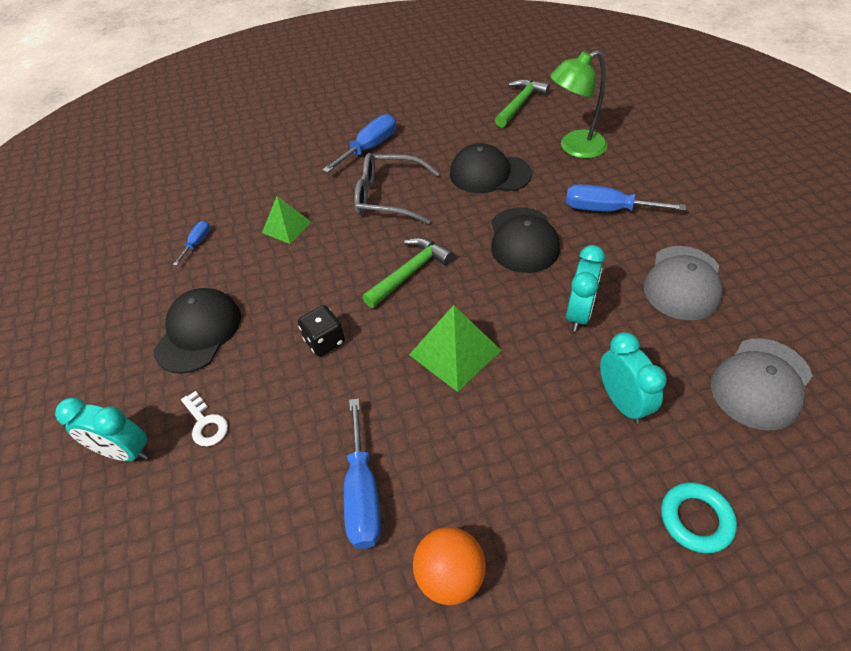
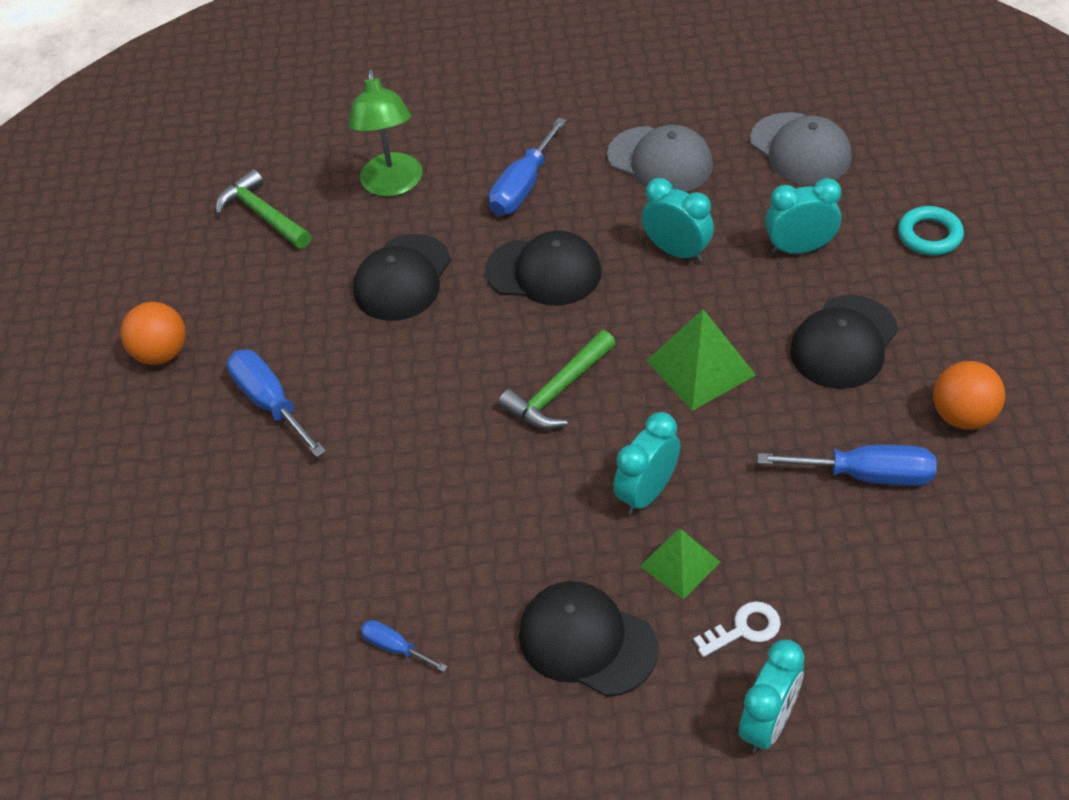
camera: 75 degrees left, 0 degrees up
(286, 227) = (409, 524): green pyramid -> green pyramid (679, 564)
(325, 341) = (647, 493): black dice -> turquoise clock
(387, 197) = (398, 396): grey glasses -> none
(397, 100) = (162, 353): none -> orange ball
(410, 273) = (559, 391): green hammer -> green hammer turned 105 degrees counterclockwise
(515, 455) = (843, 342): none -> black cap

